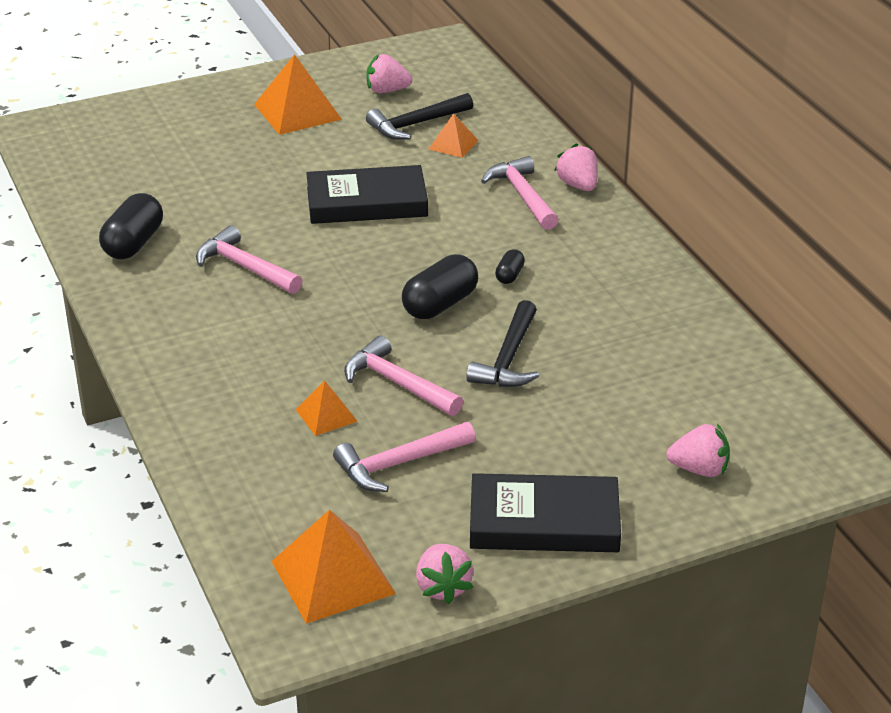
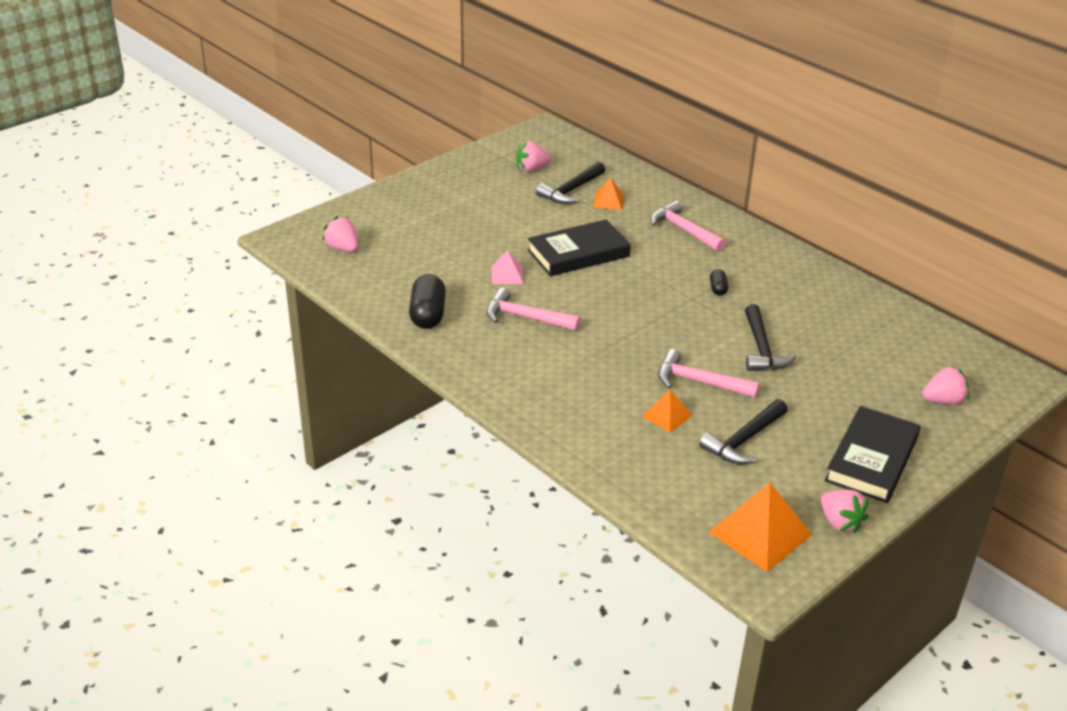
camera: 20 degrees left, 0 degrees up
(260, 213) = (507, 275): none -> pink pyramid
(297, 111) = (477, 194): orange pyramid -> none
(399, 464) = (744, 440): pink hammer -> black hammer
(440, 304) = (686, 319): black capsule -> none
(544, 521) = (871, 459): black book -> black book turned 45 degrees counterclockwise
(578, 185) = (716, 216): pink strawberry -> pink strawberry (343, 248)

